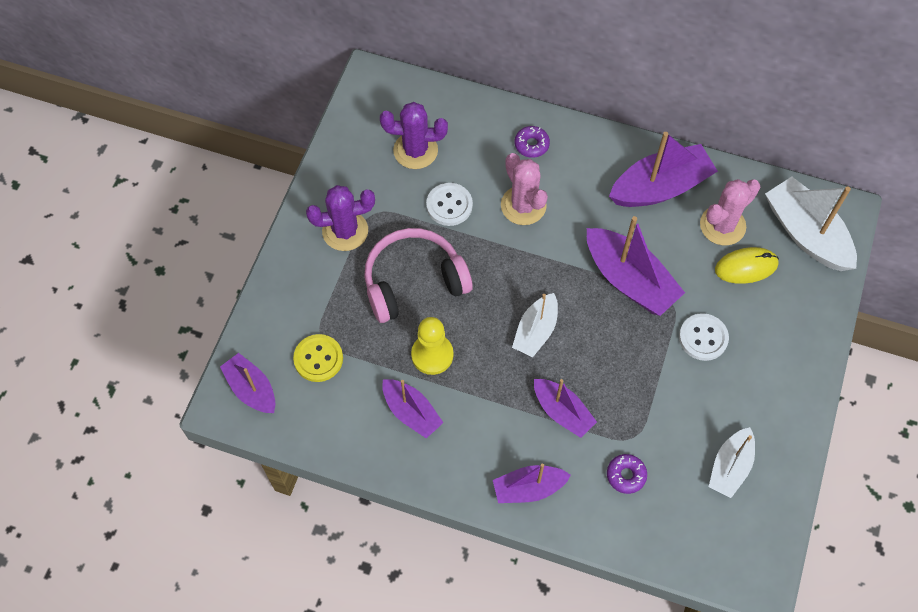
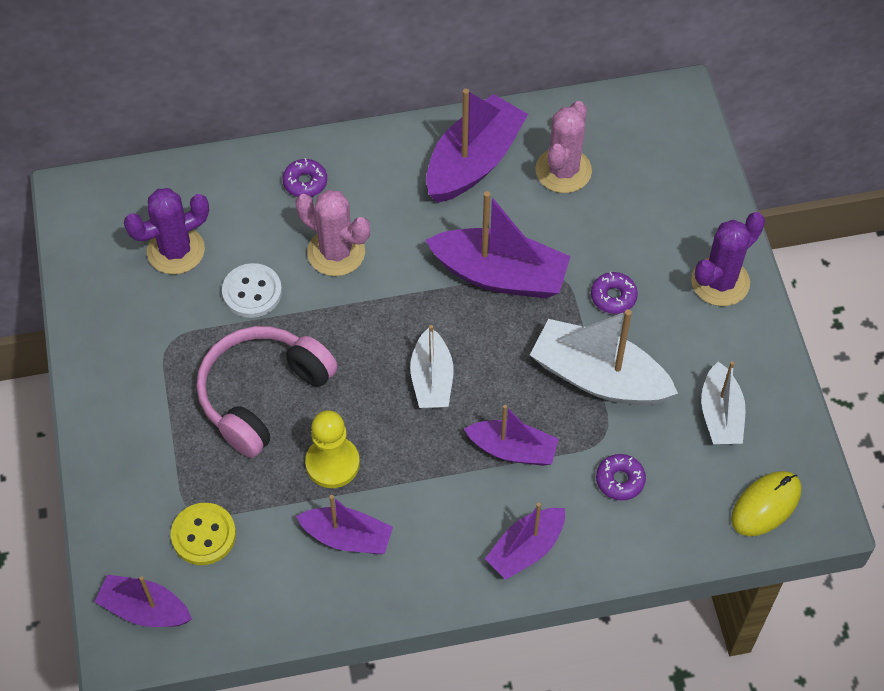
camera: 30 degrees left, 5 degrees down
(345, 231) = (147, 378): purple cactus -> purple cactus (720, 282)
(703, 338) = (613, 297): white button -> purple donut
(746, 267) = (613, 202): yellow mouse -> yellow mouse (766, 505)
(806, 233) = (653, 138): white boat -> white boat (598, 377)

